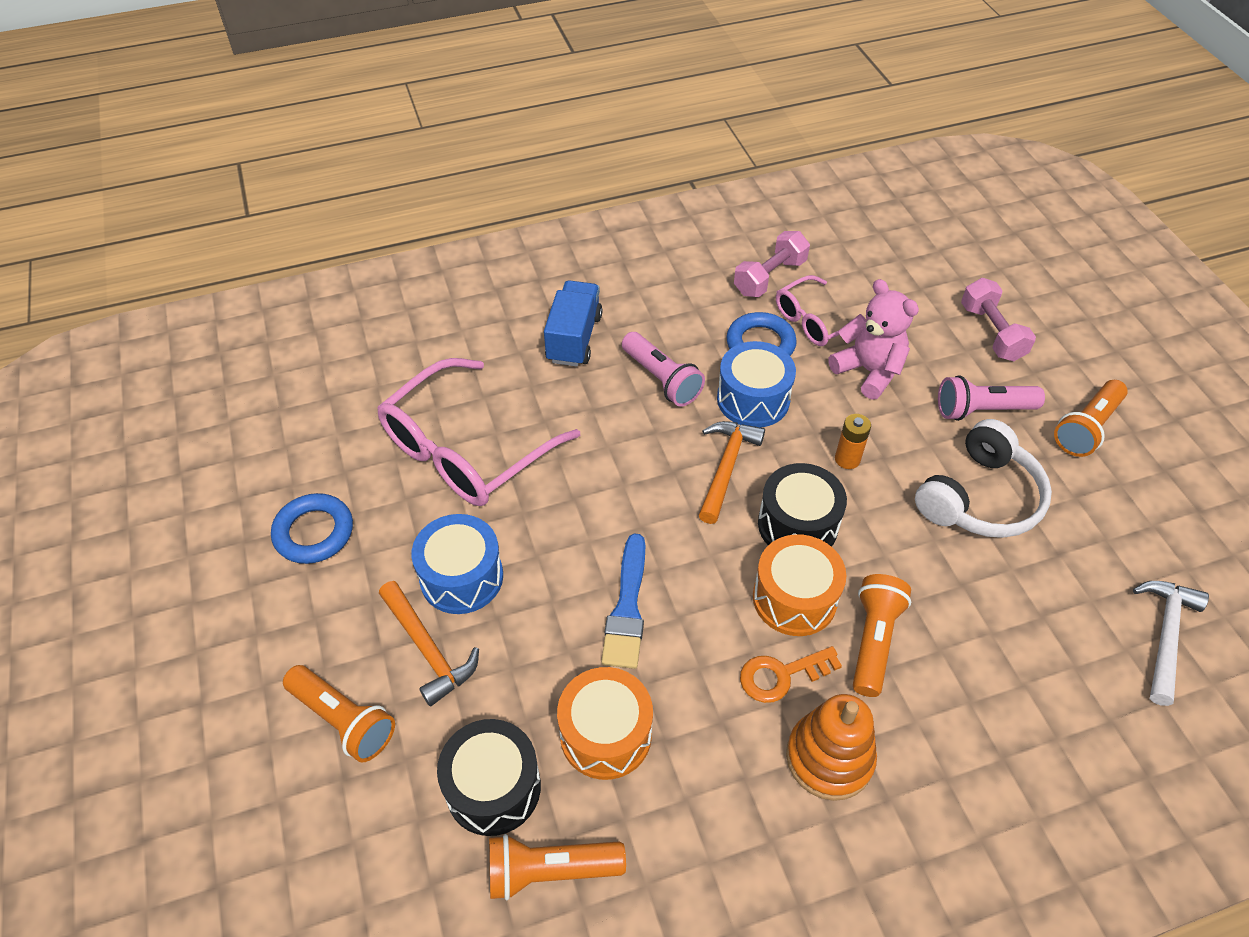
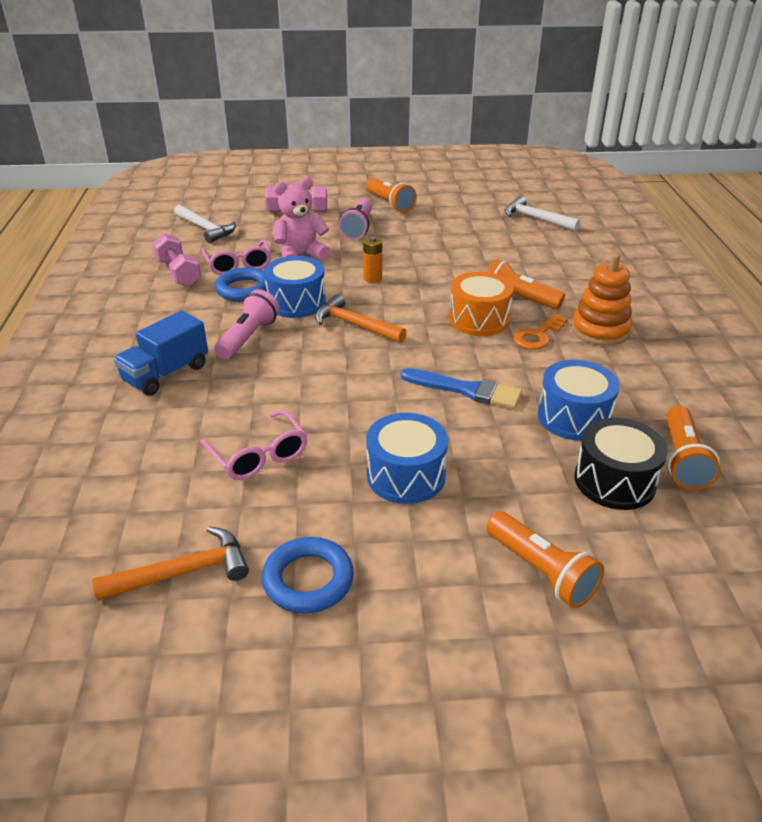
camera: 75 degrees left, 15 degrees down
(343, 720) = (541, 571): orange flashlight -> orange flashlight turned 90 degrees clockwise
(428, 649) = (477, 505): orange hammer -> orange hammer (183, 572)
(466, 449) = (258, 455): pink glasses -> pink glasses, size x0.56
(574, 338) = (166, 374): blue truck -> blue truck turned 75 degrees counterclockwise
(605, 734) = (573, 417): orange drum -> blue drum
(661, 379) = (248, 337): pink flashlight -> pink flashlight turned 45 degrees counterclockwise
(781, 675) = (538, 336): orange key -> orange key turned 45 degrees clockwise
(797, 525) = (419, 307): black drum -> none
(887, 263) = (206, 229): none -> white hammer
(979, 497) = (425, 244): white headphones -> none

